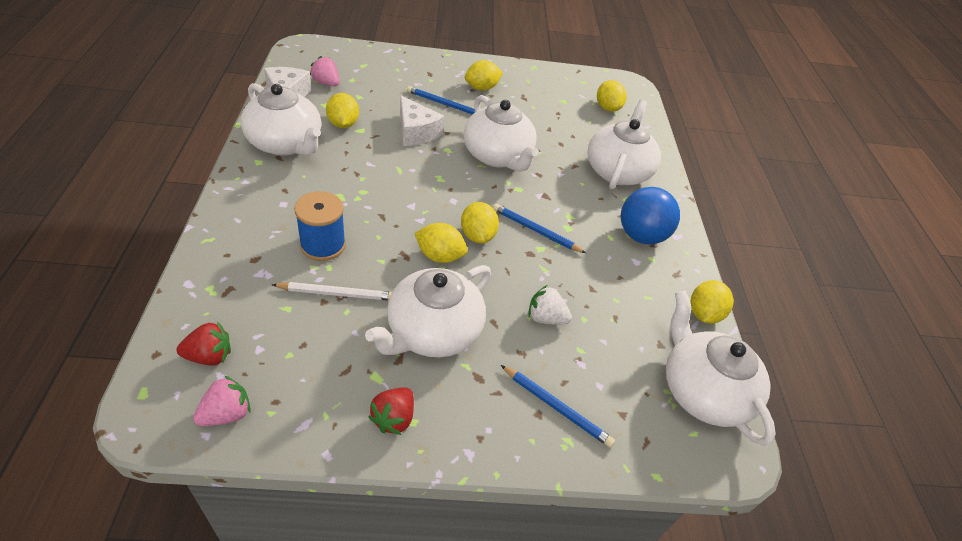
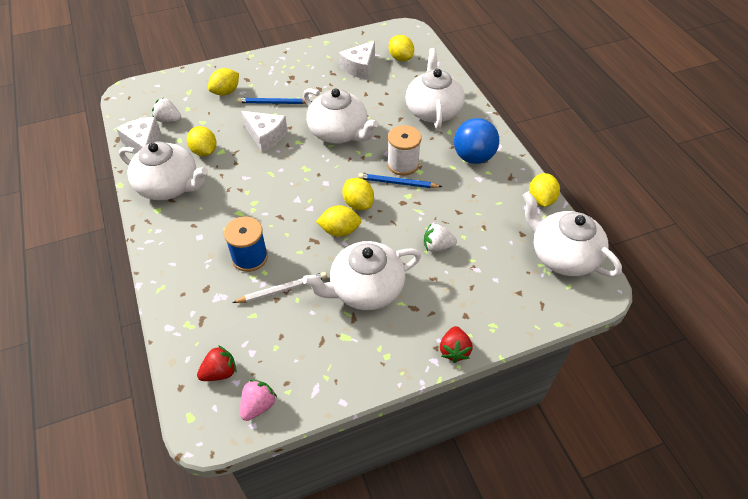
camera: 15 degrees left, 5 degrees up
(326, 83) = (168, 120): pink strawberry -> white strawberry
(394, 418) = (373, 359): red strawberry -> red strawberry (454, 350)
(432, 331) = (365, 289): white teapot -> white teapot turned 45 degrees clockwise
(481, 88) = (295, 77): yellow lemon -> yellow lemon (226, 92)
(552, 213) = (403, 164): none -> white spool
(556, 102) = (359, 67): none -> white cheese
(556, 407) = (474, 306): blue pencil -> none

